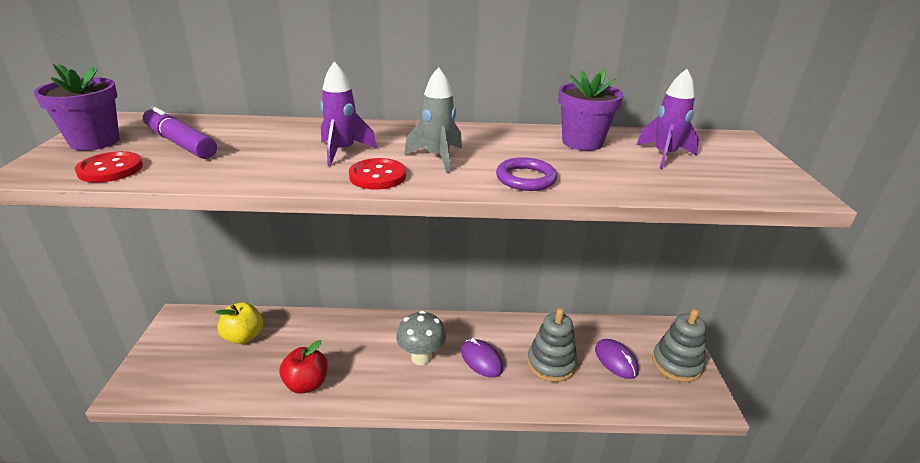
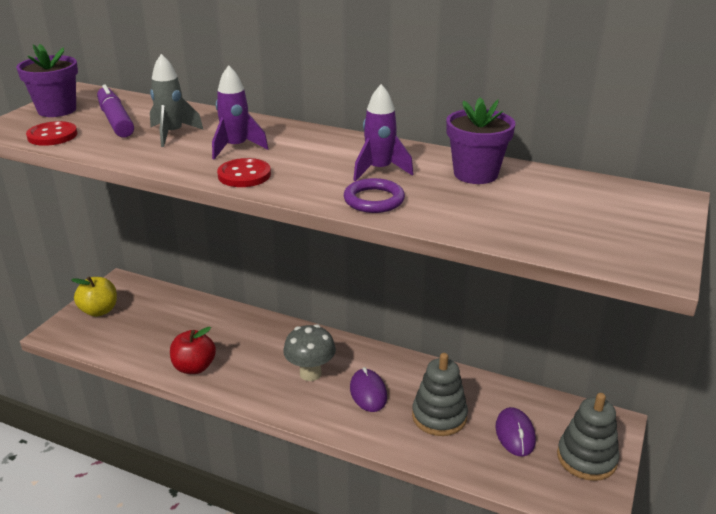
camera: 25 degrees right, 0 degrees up
(244, 336) = (164, 312): yellow apple -> yellow apple (99, 311)
(437, 157) = (313, 167): grey rocket -> grey rocket (172, 134)
(664, 155) = (550, 202): purple rocket -> purple rocket (379, 170)

